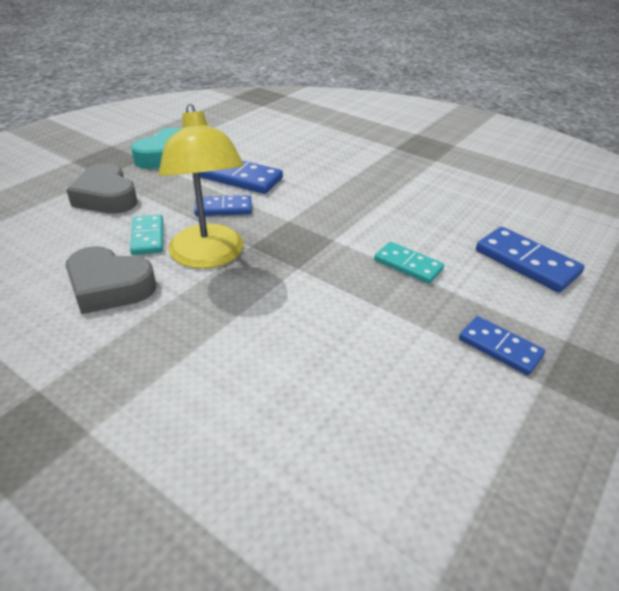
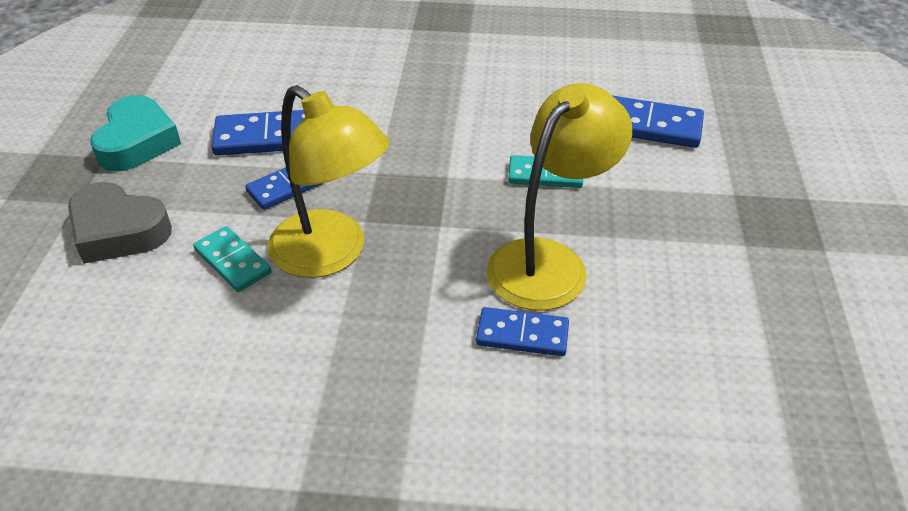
camera: 30 degrees left, 5 degrees up
(109, 287) = (253, 342): grey heart -> none
(355, 323) = (549, 261): none -> yellow lamp
(500, 347) = (689, 226): blue domino -> blue domino (522, 334)

